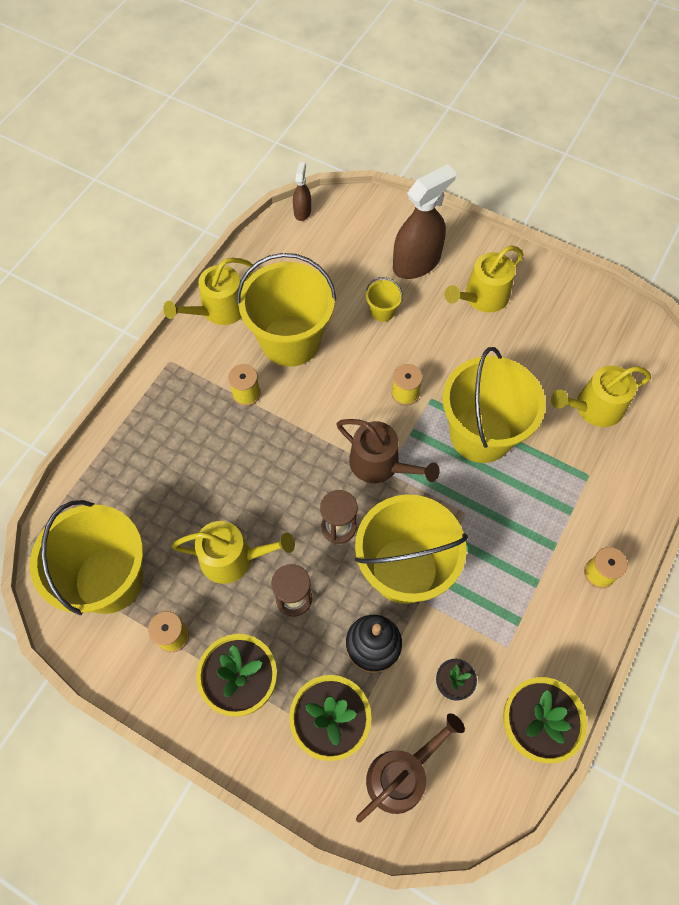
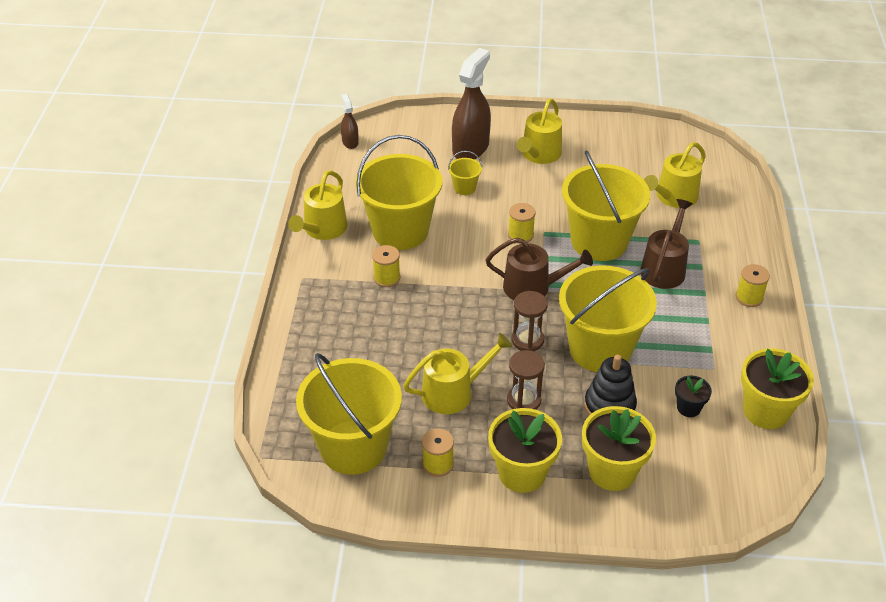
camera: 25 degrees left, 20 degrees down
(401, 775) = (691, 481): brown watering can -> brown watering can (664, 268)

